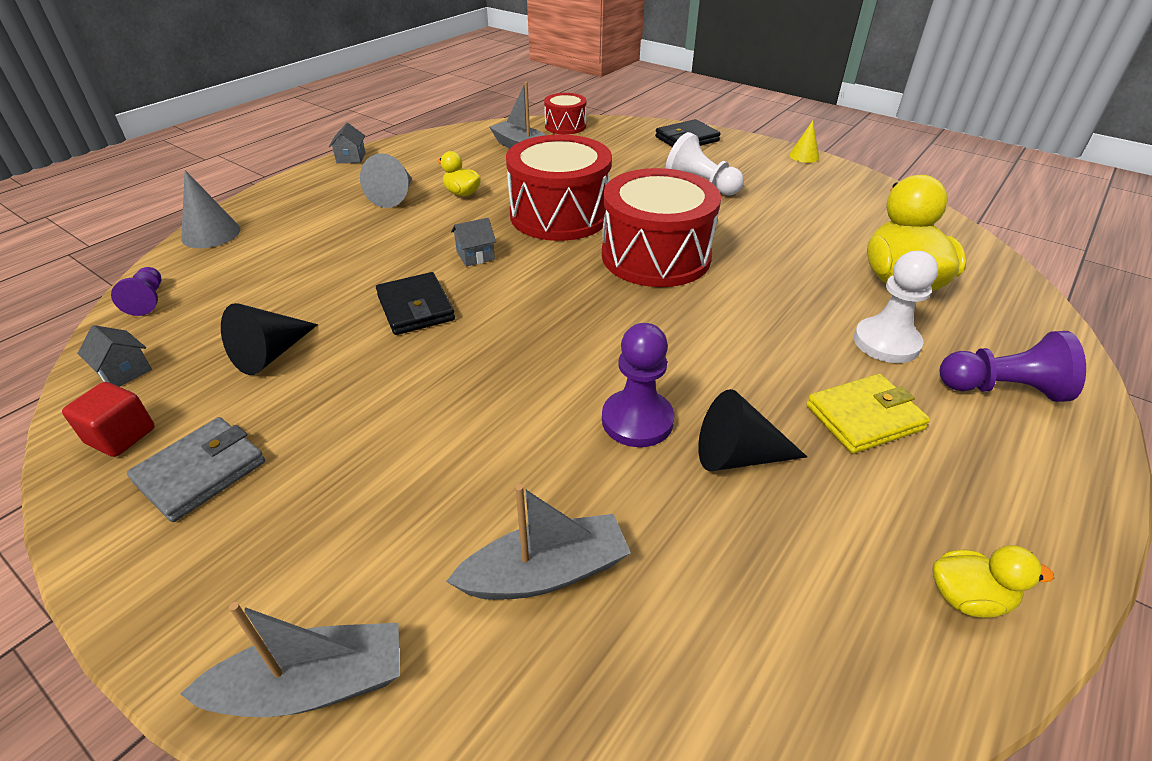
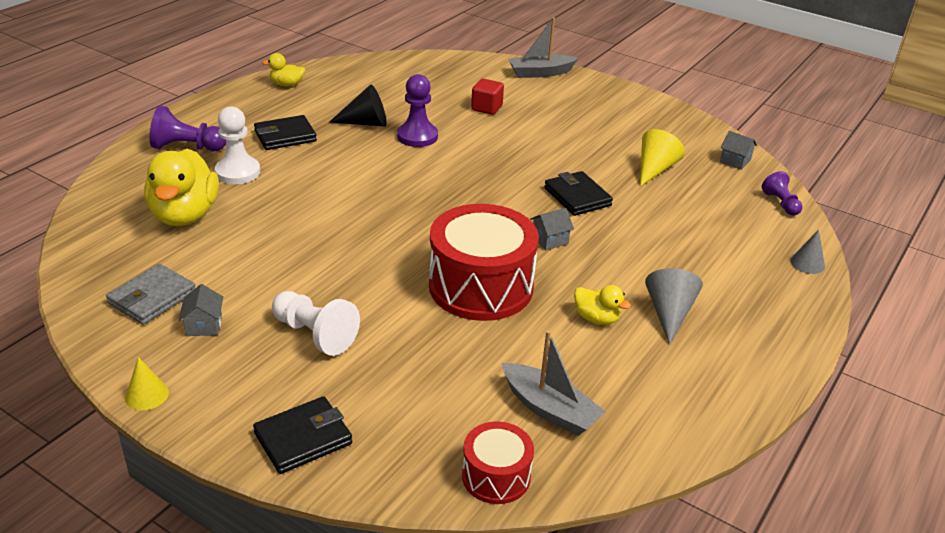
camera: 175 degrees right, 5 degrees down
(121, 436) = (696, 134): red cube -> red cube (486, 108)
(201, 472) = (638, 121): grey wallet -> grey wallet (152, 298)
(211, 234) = (807, 263): grey cone -> grey cone, size x0.65
(271, 354) = (654, 169): black cone -> yellow cone
(351, 158) = (773, 384): grey house -> grey house (204, 325)
(545, 572) = (461, 92): grey boat -> none
(656, 256) = (388, 239): red drum -> none
(864, 417) = (285, 136): yellow wallet -> black wallet

